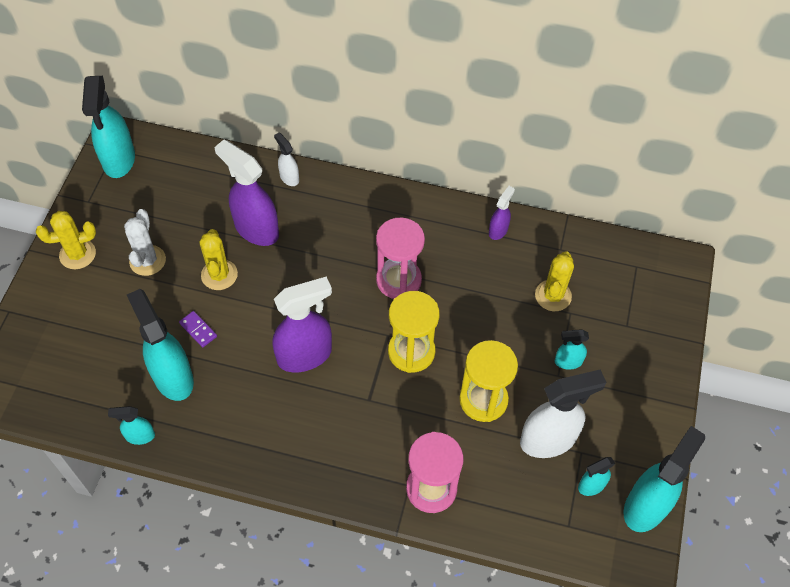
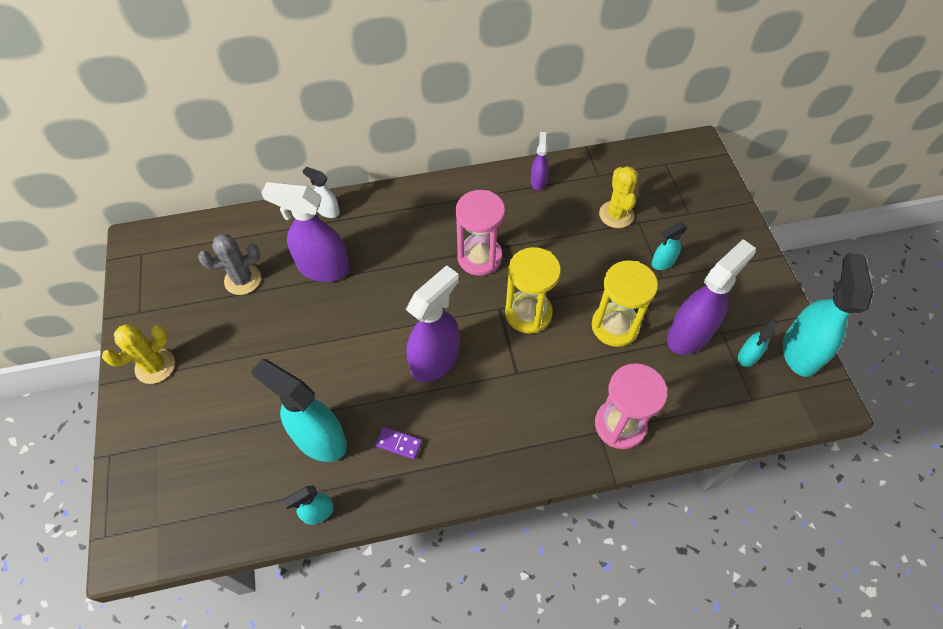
camera: 25 degrees left, 0 degrees up
(119, 160) = (151, 261): turquoise spray bottle -> none
(147, 260) = (232, 341): white cactus -> none
(184, 210) = (243, 280): none -> grey cactus
(198, 330) = (319, 383): purple domino -> purple domino (399, 443)
(219, 275) = (311, 324): yellow cactus -> none
(548, 440) = (689, 334): white spray bottle -> purple spray bottle

